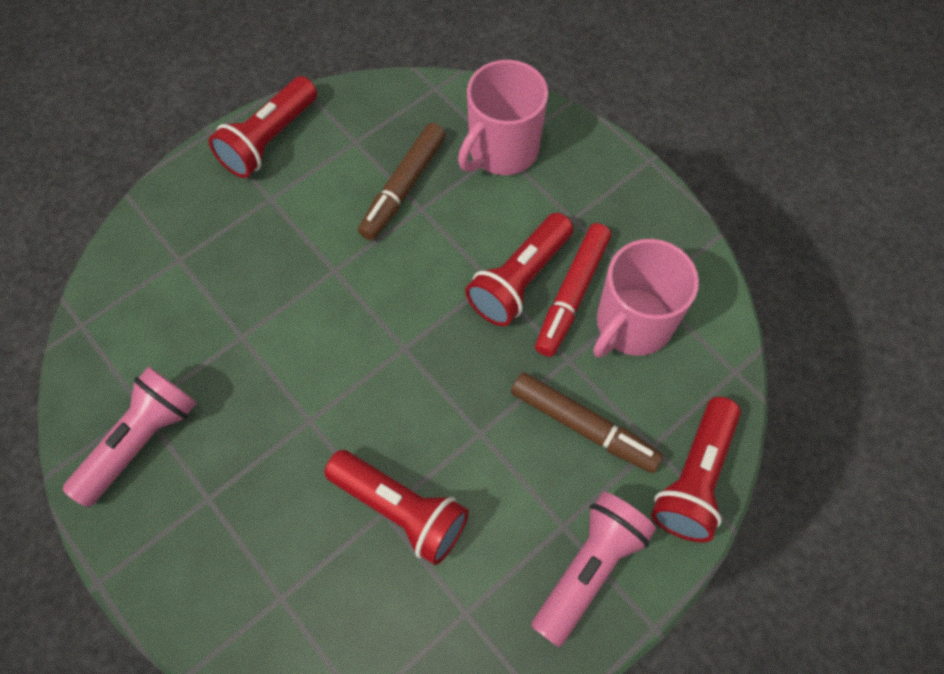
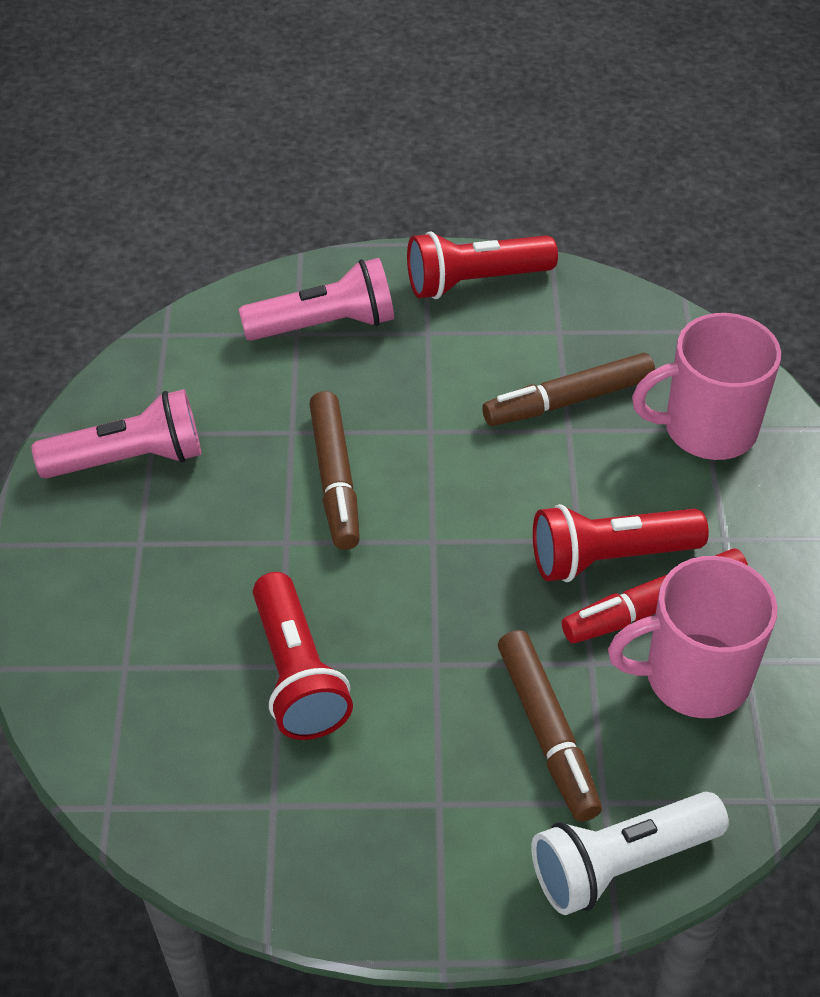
camera: 40 degrees right, 15 degrees down
(301, 350) = (335, 479): none -> brown marker
(589, 568) = (428, 859): pink flashlight -> pink flashlight (325, 324)
(694, 478) = (621, 863): red flashlight -> white flashlight

